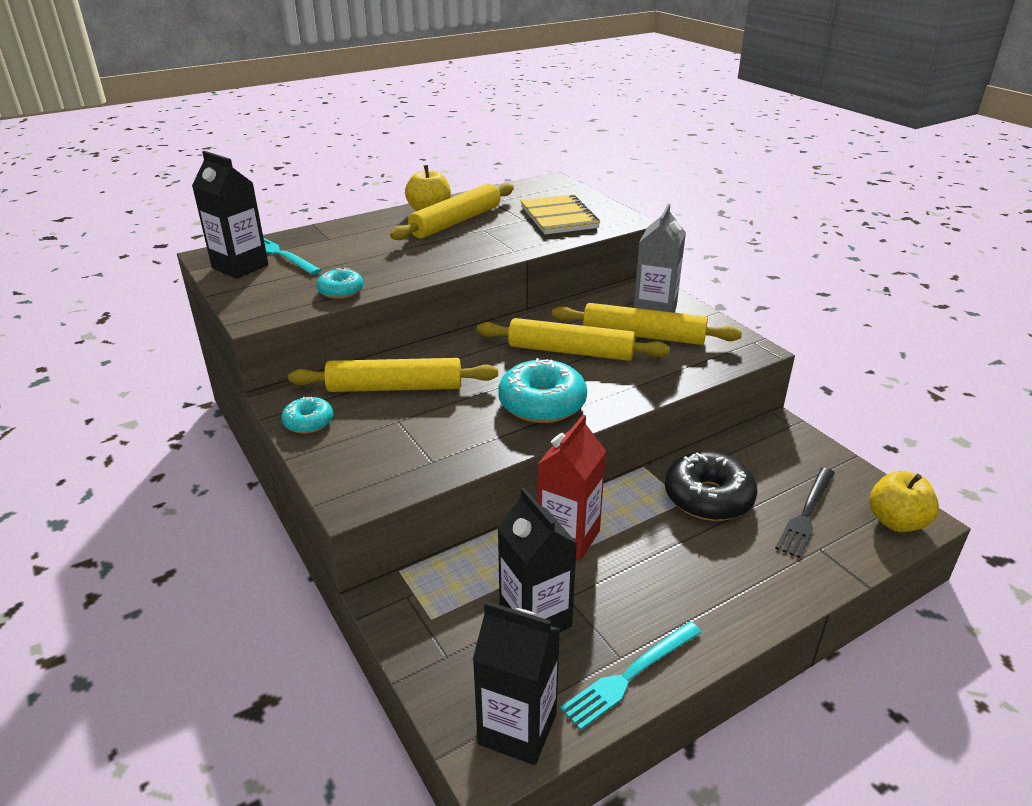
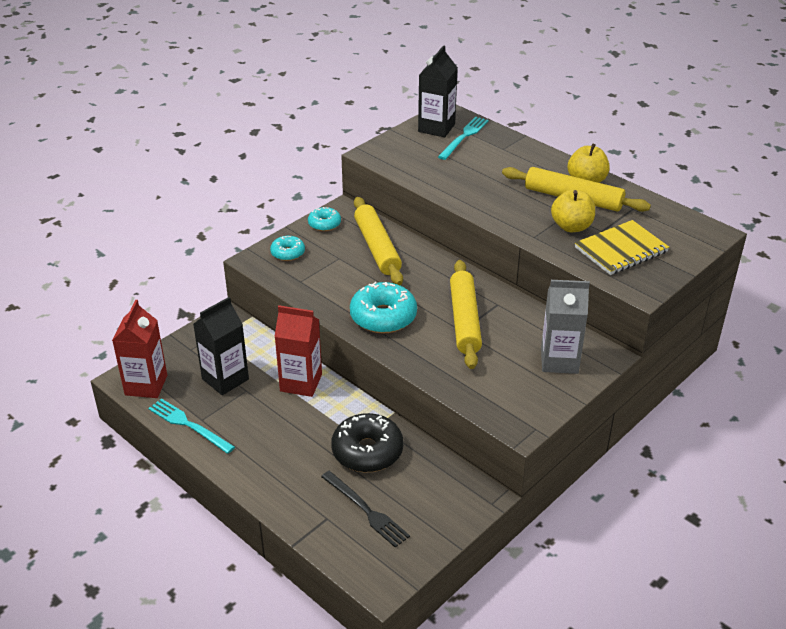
camera: 75 degrees right, 5 degrees up
(341, 291) = (421, 175): turquoise donut -> turquoise donut (288, 253)
(517, 729) = (146, 385): black carton -> red carton
(643, 335) = (511, 358): yellow rolling pin -> none
(806, 513) = (366, 510): black fork -> black fork turned 150 degrees counterclockwise
(896, 521) = (373, 569): yellow apple -> yellow apple (571, 226)

